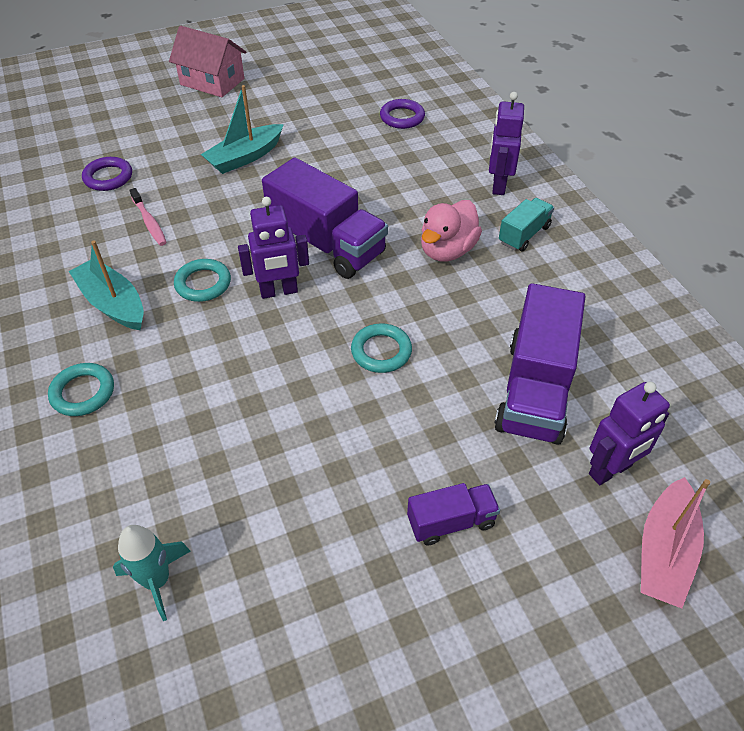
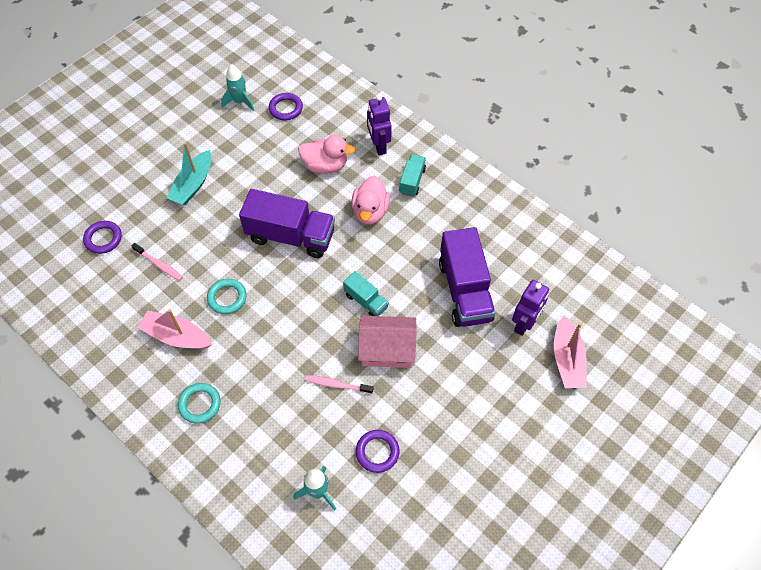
camera: 25 degrees left, 10 degrees up
(113, 303) = (176, 336): turquoise boat -> pink boat
(212, 82) = (125, 122): pink house -> pink house (387, 349)
(277, 442) = (337, 384): none -> pink toothbrush
(279, 291) = (280, 284): purple robot -> none
(279, 562) = (377, 452): none -> purple ring
(352, 97) = (240, 101): none -> turquoise rocket
(381, 351) = (366, 301): turquoise ring -> turquoise truck
(417, 185) = (325, 165): none -> pink duck
(451, 522) = (455, 390): purple truck -> none

